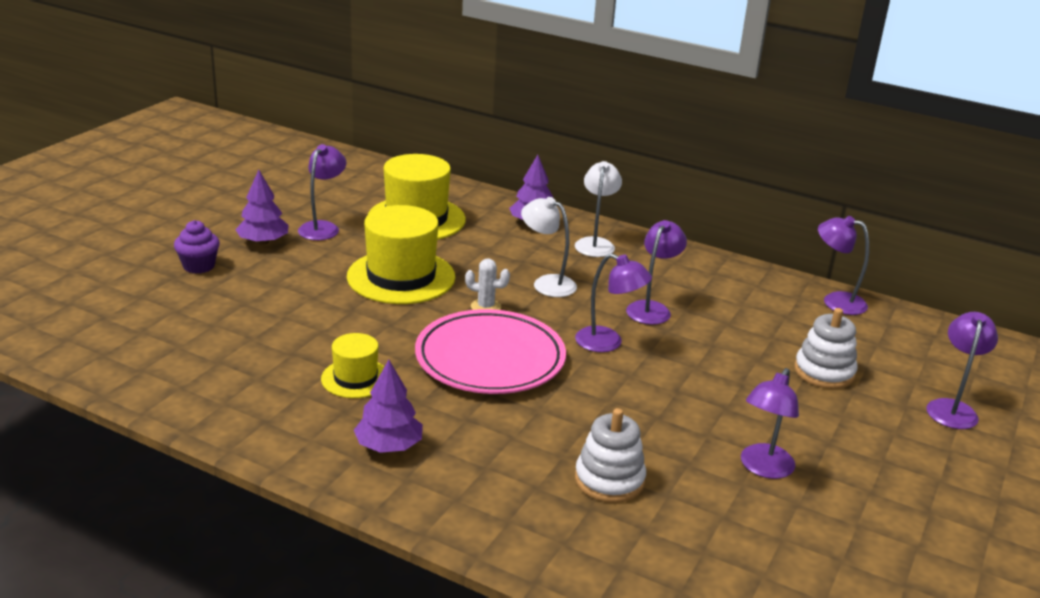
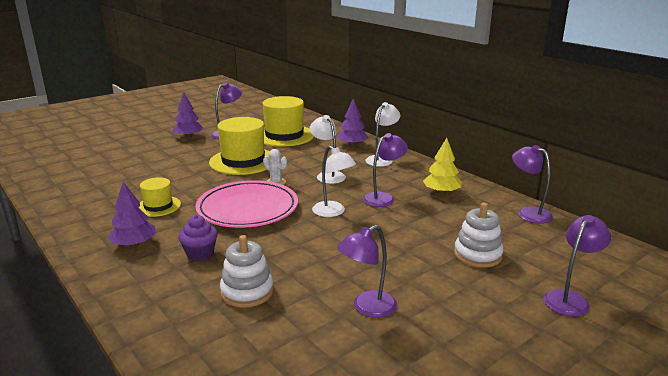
camera: 25 degrees right, 5 degrees down
(199, 266) = (143, 143): purple cupcake -> purple cupcake (200, 254)
(608, 343) = (333, 212): purple lamp -> white lamp
(715, 287) = (441, 192): none -> yellow tree

